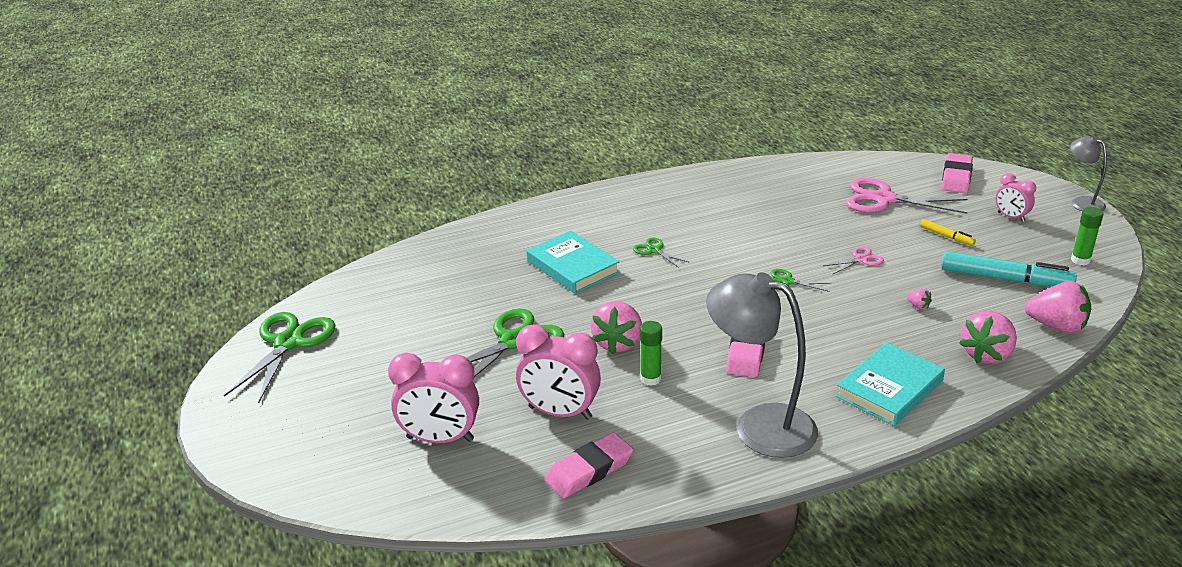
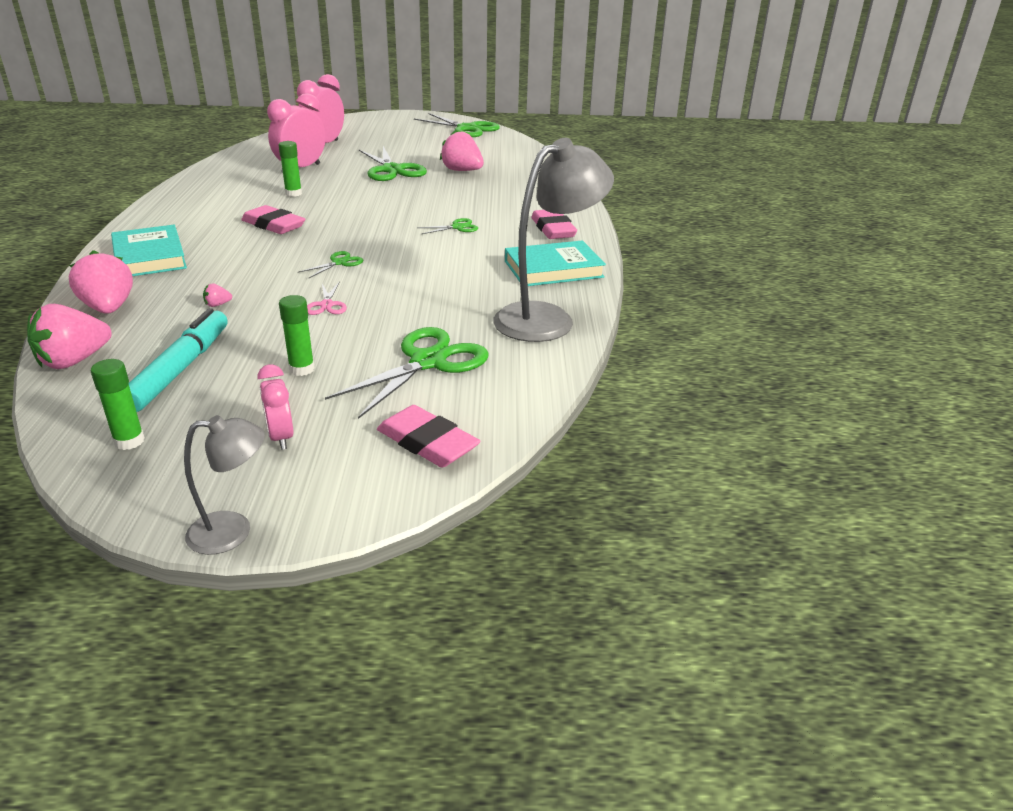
camera: 110 degrees right, 0 degrees up
(572, 267) = (466, 198): turquoise book -> turquoise book (553, 269)
(589, 470) = (240, 166): pink eraser -> pink eraser (553, 229)
(618, 343) = (347, 193): pink strawberry -> pink strawberry (462, 171)
(759, 425) = (195, 210): grey lamp -> grey lamp (547, 318)
(883, 199) = (428, 362): pink scissors -> green scissors
(946, 236) = (302, 369): yellow marker -> green glue stick
(1005, 279) = (181, 369): turquoise marker -> turquoise marker turned 150 degrees clockwise
(1011, 217) = (281, 437): pink clock -> pink clock turned 90 degrees counterclockwise

